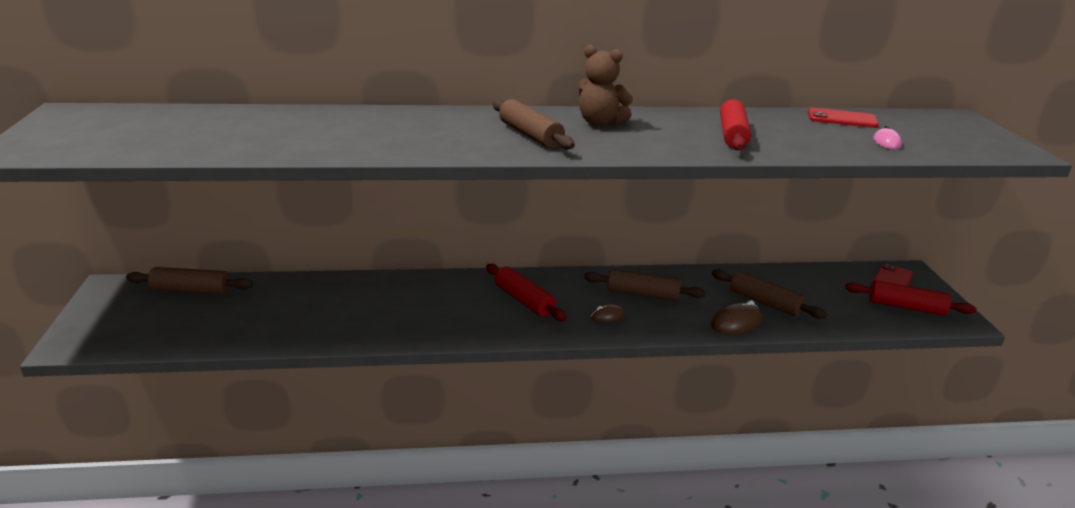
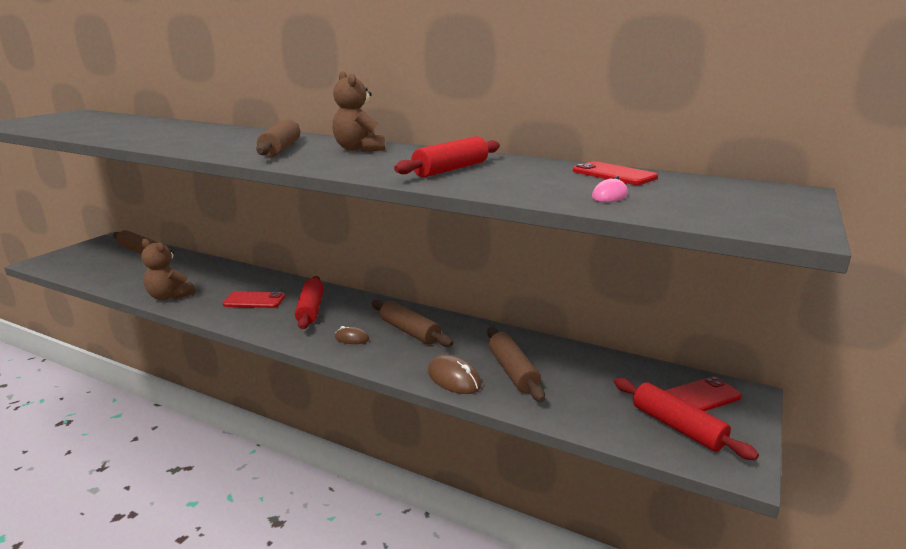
camera: 35 degrees right, 5 degrees down
(349, 332) = (169, 296): none -> brown teddy bear
(452, 308) = (254, 300): none -> red phone
(736, 323) = (454, 378): brown mouse -> brown mouse turned 45 degrees clockwise

